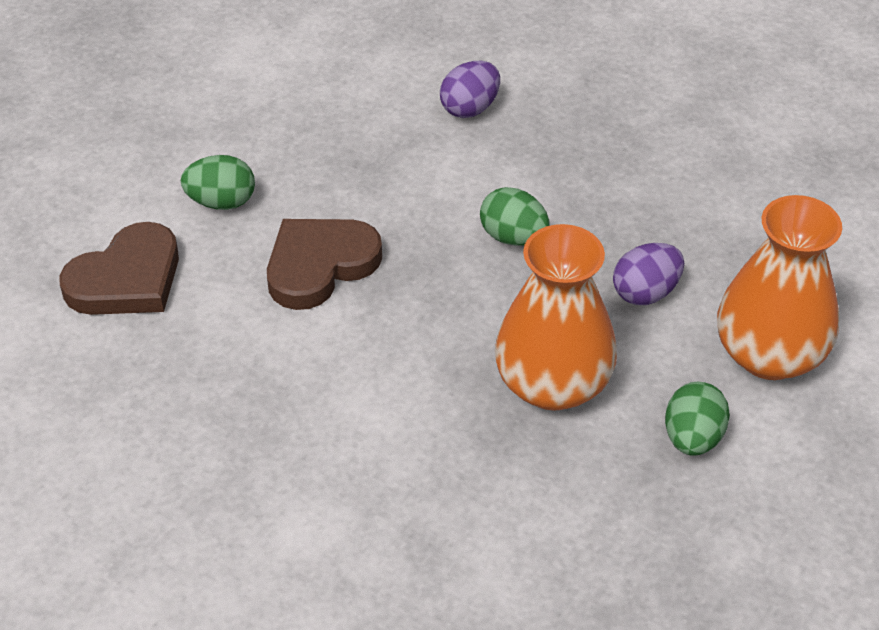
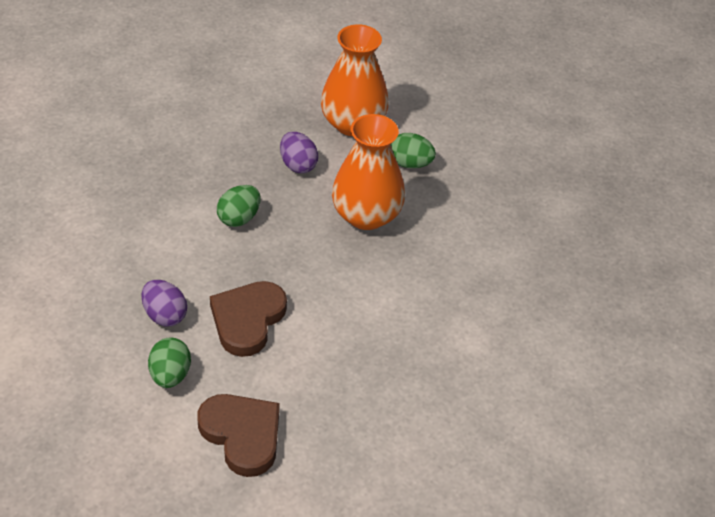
camera: 90 degrees left, 0 degrees up
(320, 265) = (247, 320): brown heart -> brown heart turned 60 degrees clockwise
(470, 108) = (103, 226): purple egg -> purple egg (165, 315)

